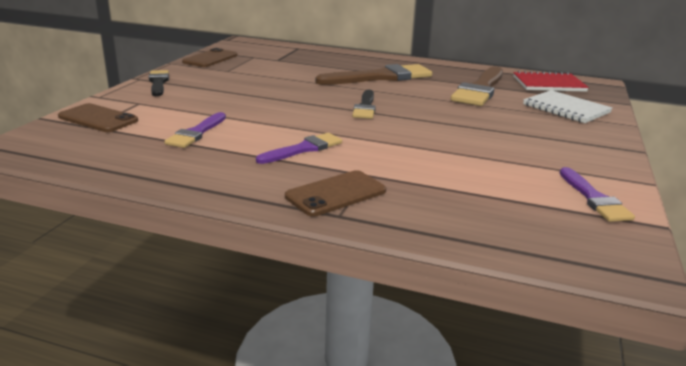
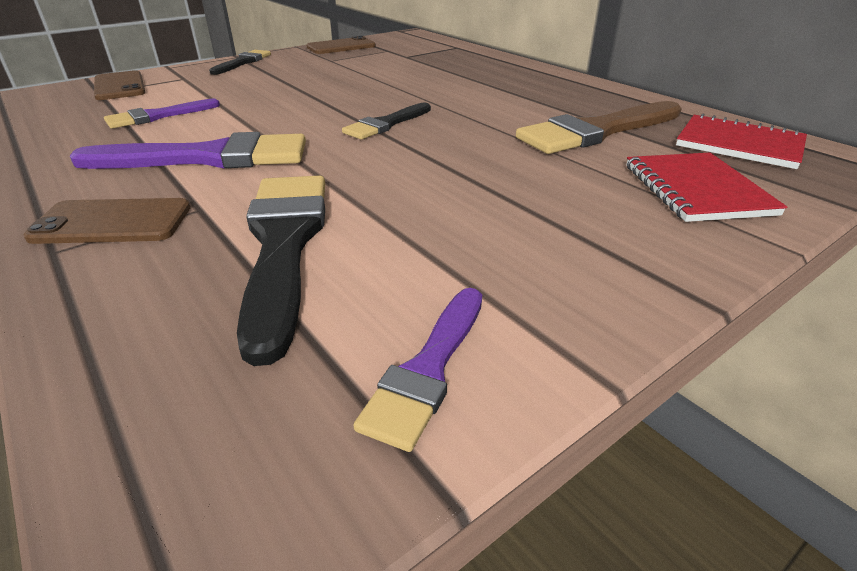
camera: 35 degrees right, 10 degrees up
(303, 149) = (208, 158): purple brush -> purple brush, size x1.74
(380, 77) = (484, 92): brown brush -> none
(449, 177) = (284, 244): none -> black brush
(566, 109) = (696, 189): white notebook -> red notebook

